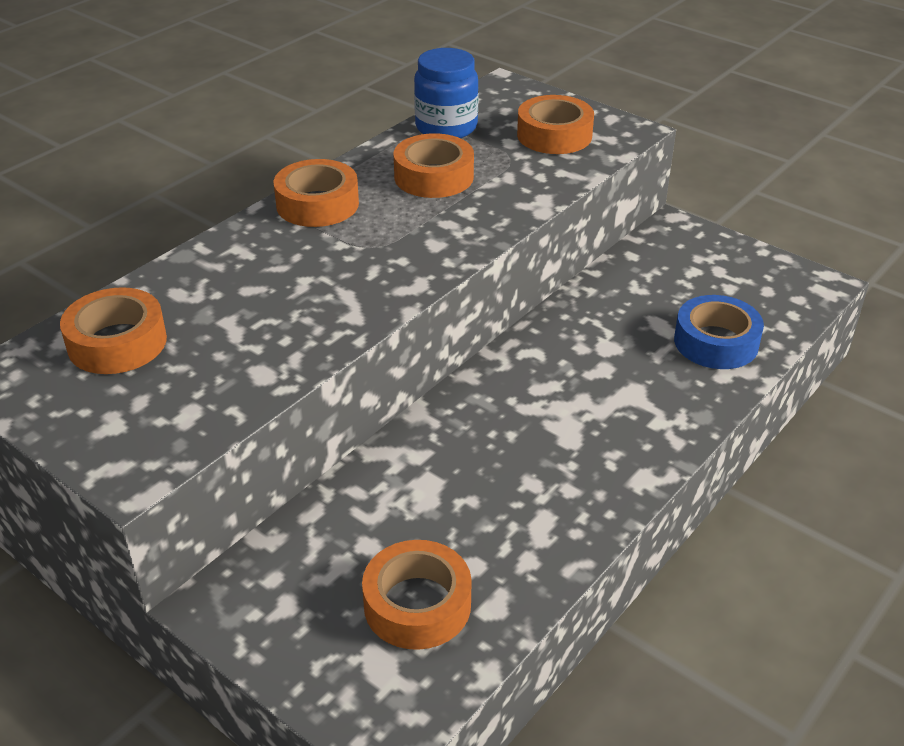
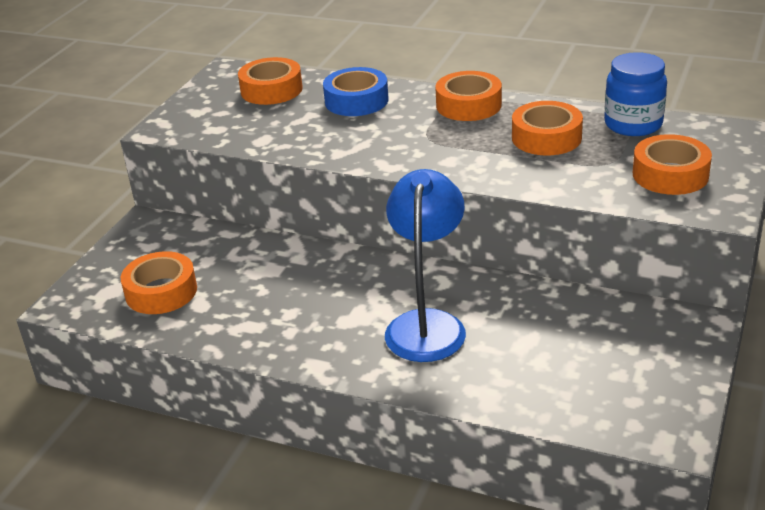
camera: 75 degrees right, 5 degrees down
(604, 381) = (427, 324): none -> blue lamp
(716, 342) = (521, 378): blue tape -> blue tape (356, 101)

